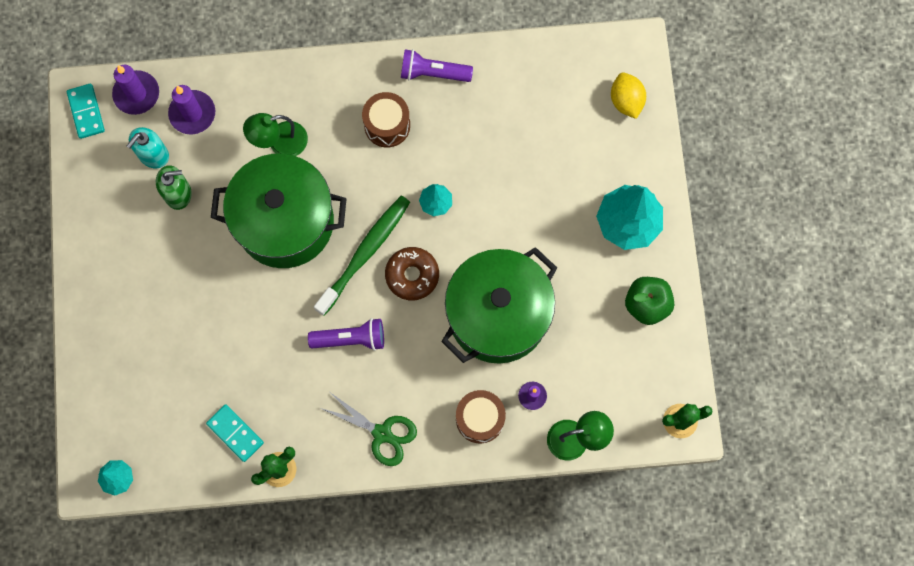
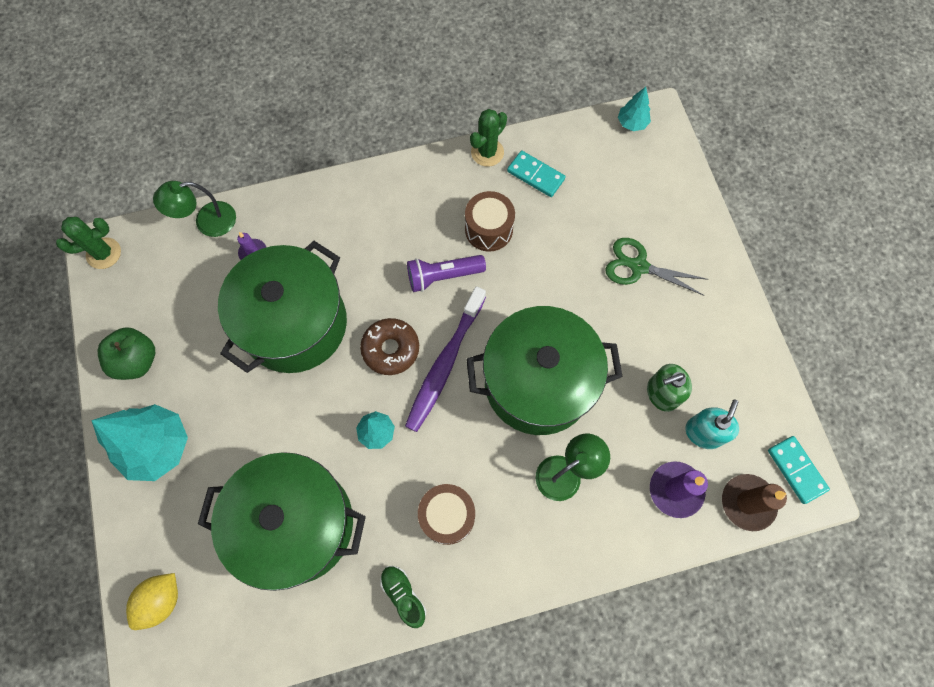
camera: 170 degrees right, 5 degrees down
(136, 94) = (747, 502): purple candle -> brown candle
(365, 253) = (445, 364): green toothbrush -> purple toothbrush
(382, 433) = (396, 197): green scissors -> green scissors (638, 266)
(432, 73) = (403, 595): purple flashlight -> green shoe
(480, 419) = (303, 224): brown drum -> brown drum (489, 229)
(513, 140) = (296, 524): none -> green pot
(626, 101) = (161, 600): yellow lemon -> yellow lemon turned 60 degrees clockwise

